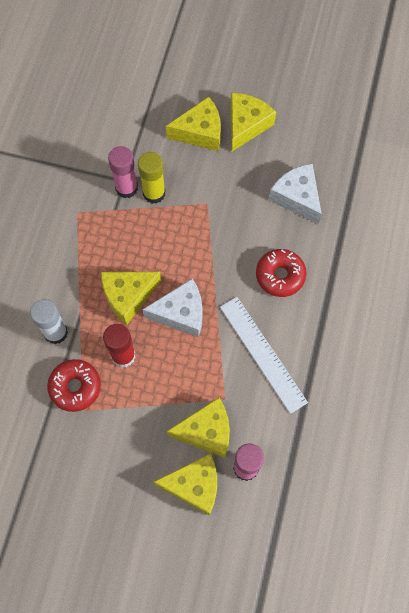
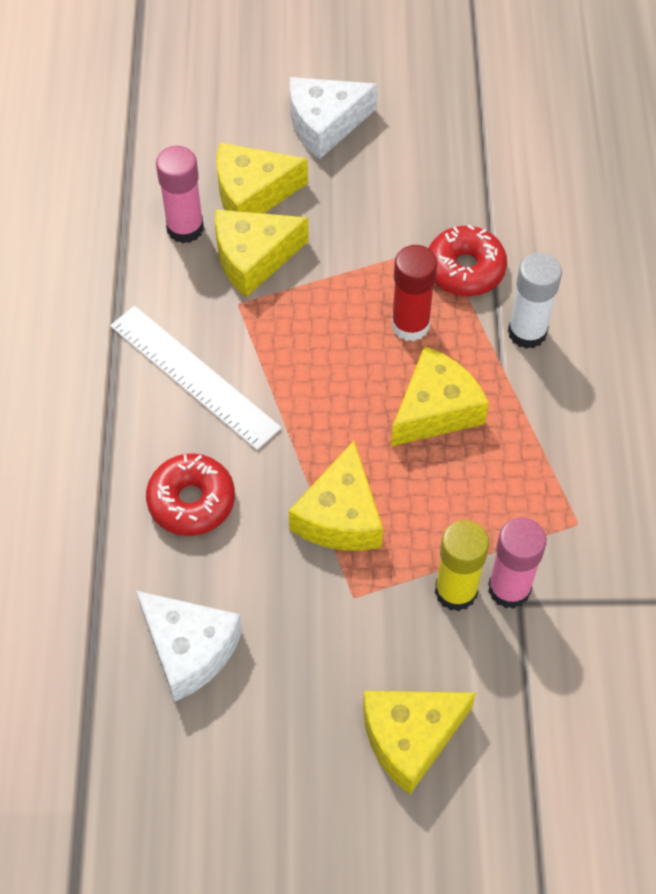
camera: 165 degrees right, 10 degrees down
(181, 313) = (341, 404): white cheese -> white cheese (325, 124)
(246, 125) = (322, 778): yellow cheese -> yellow cheese (340, 516)

